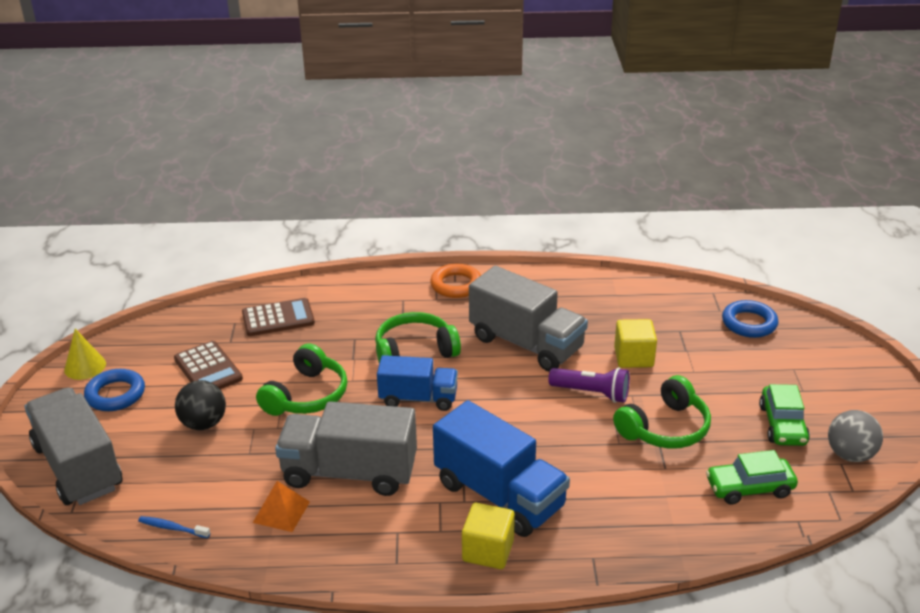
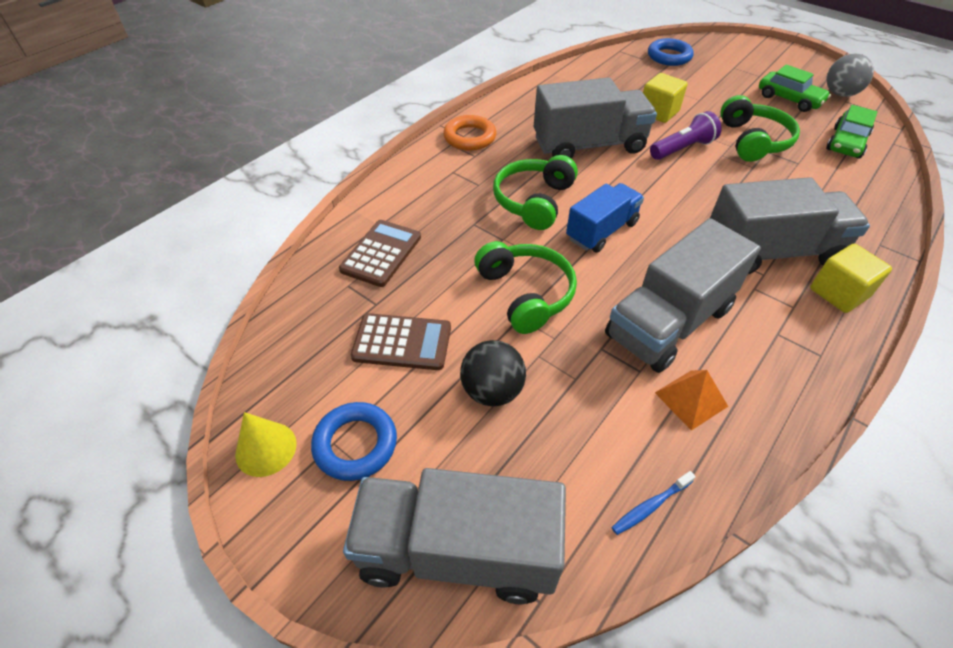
camera: 50 degrees left, 15 degrees up
(499, 495) = (771, 252): blue truck -> grey truck

